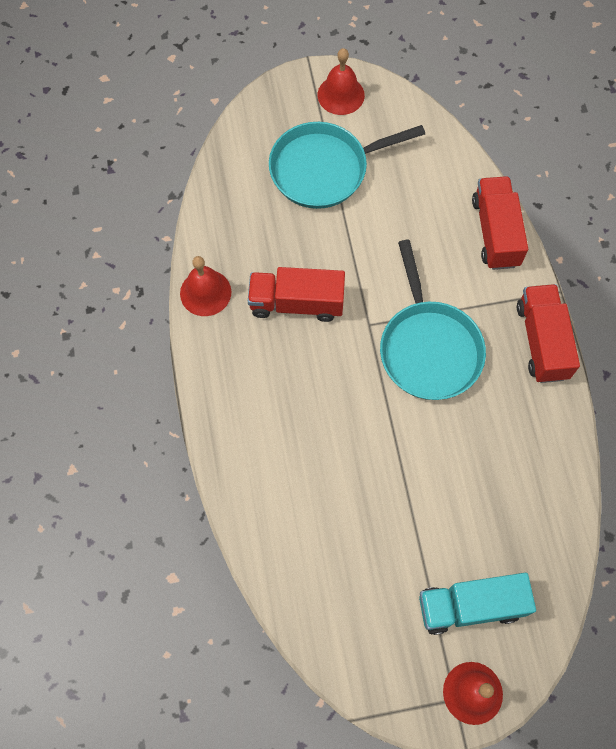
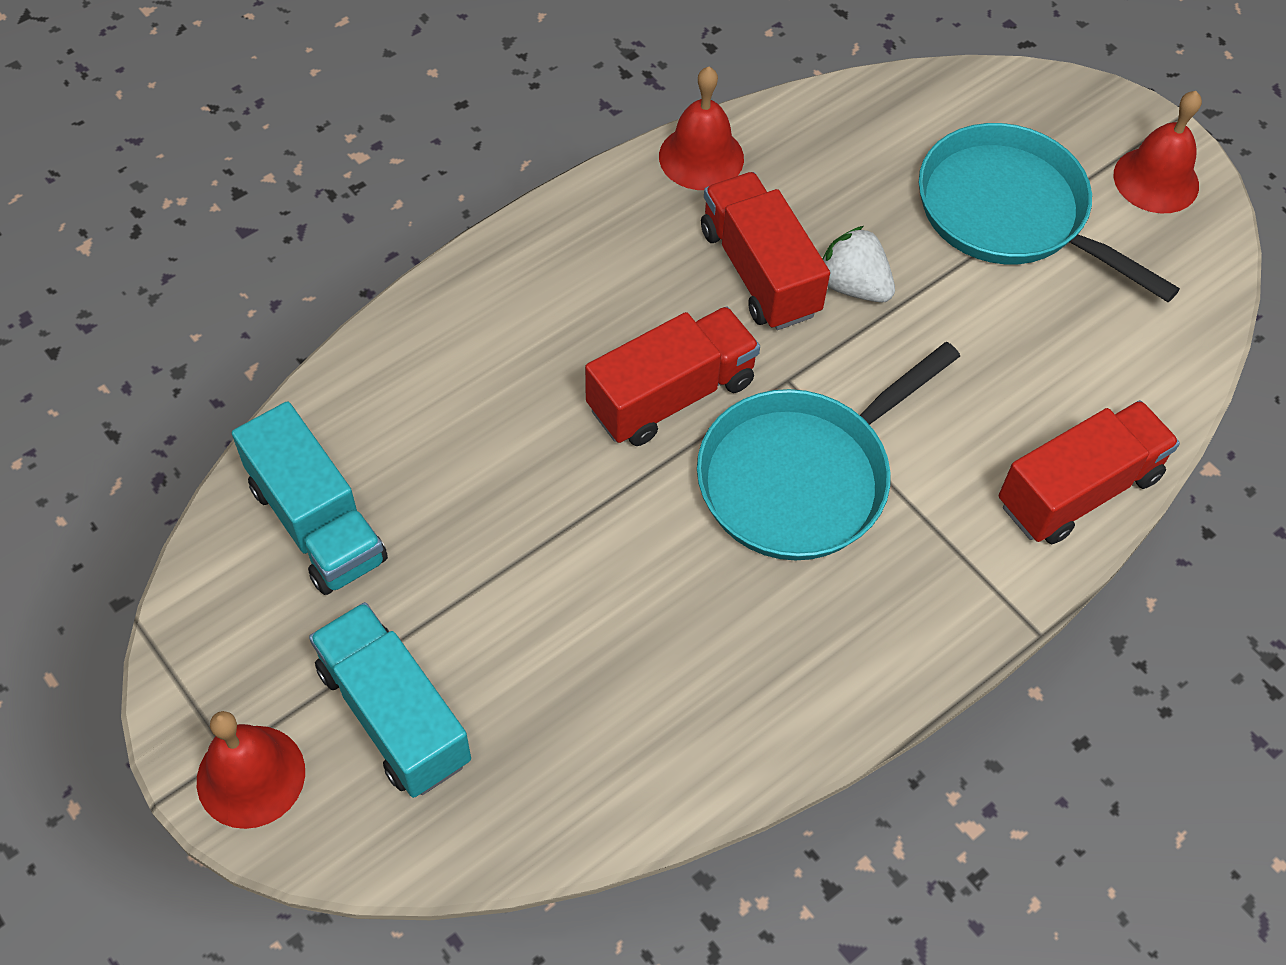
camera: 60 degrees right, 10 degrees down
(329, 264) = (853, 286): none -> white strawberry
(339, 598) = (317, 523): none -> turquoise truck
(542, 341) = (925, 641): red truck -> red truck (671, 395)

